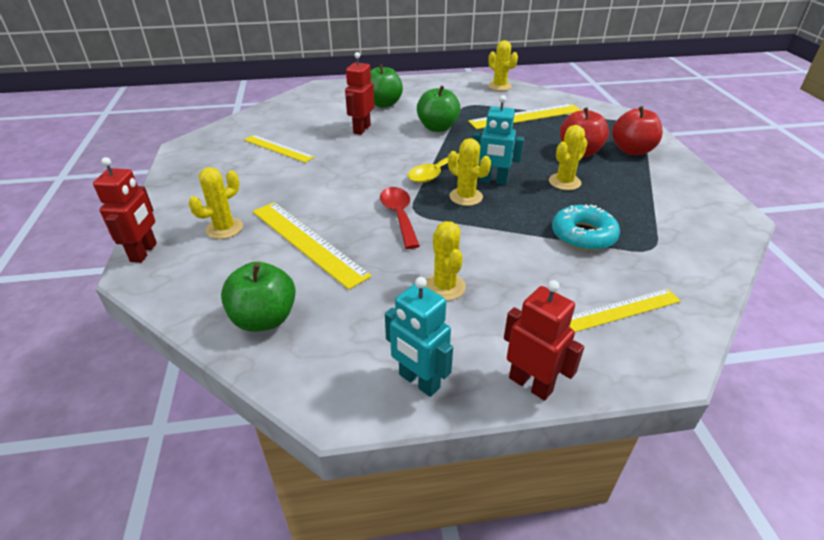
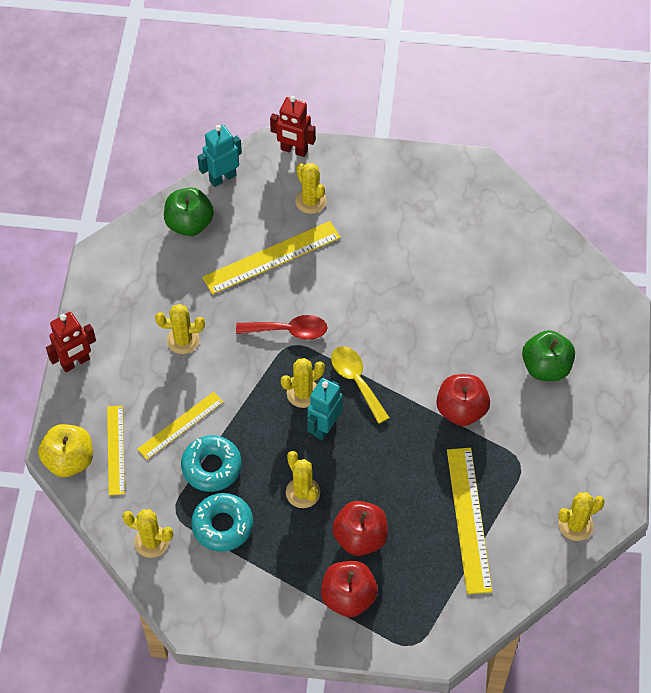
camera: 105 degrees right, 20 degrees up
(278, 148) = (450, 247): yellow ruler -> yellow ruler (180, 425)
(361, 129) = (477, 331): red robot -> none
(419, 381) = (101, 302): turquoise robot -> turquoise robot (222, 178)
(437, 128) = (461, 410): green apple -> red apple
(635, 217) = (222, 525): none -> turquoise donut
(671, 349) = (69, 460): none -> yellow apple
(696, 257) = (151, 542): none -> yellow cactus

